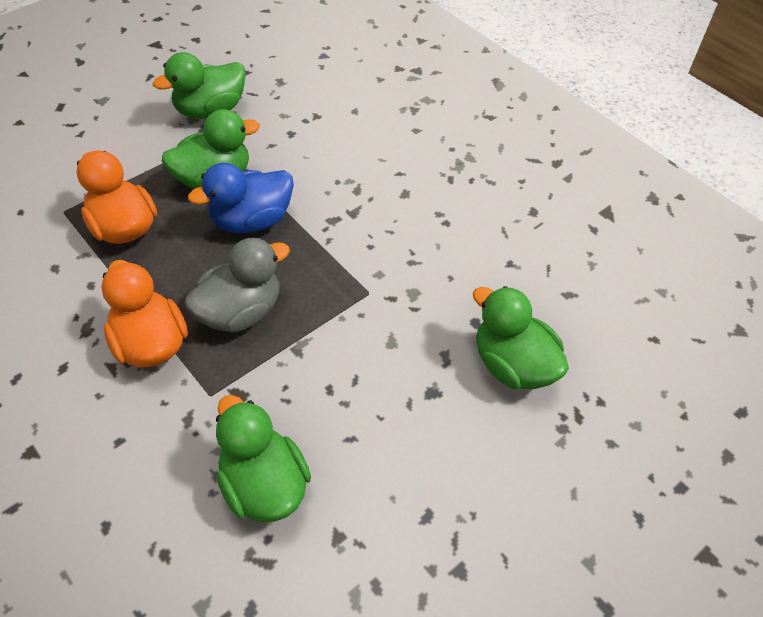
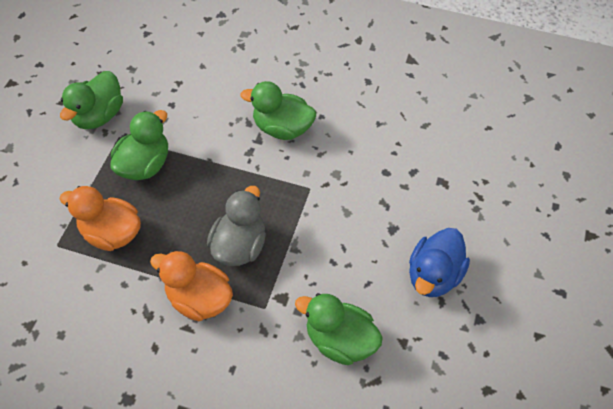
camera: 30 degrees left, 5 degrees up
(251, 221) = (196, 181): blue duck -> blue duck (433, 275)
(512, 365) = (424, 187): green duck -> green duck (282, 128)

